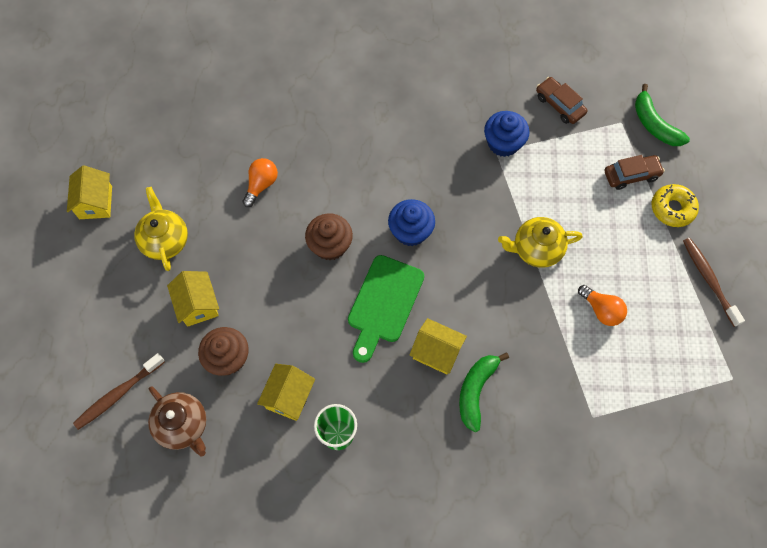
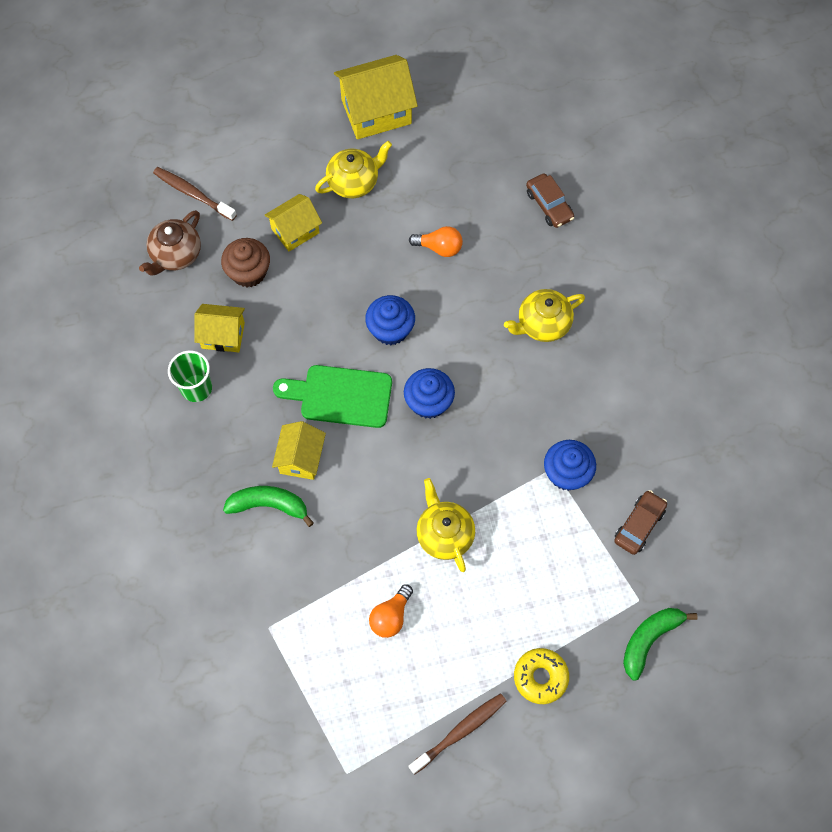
camera: 75 degrees right, 0 degrees up
(95, 202) = (376, 111): yellow house -> yellow house, size x1.64
(330, 245) = (390, 329): brown cupcake -> blue cupcake
(363, 124) = (542, 324): none -> yellow teapot
(631, 175) = (570, 623): brown car -> brown car (549, 205)

